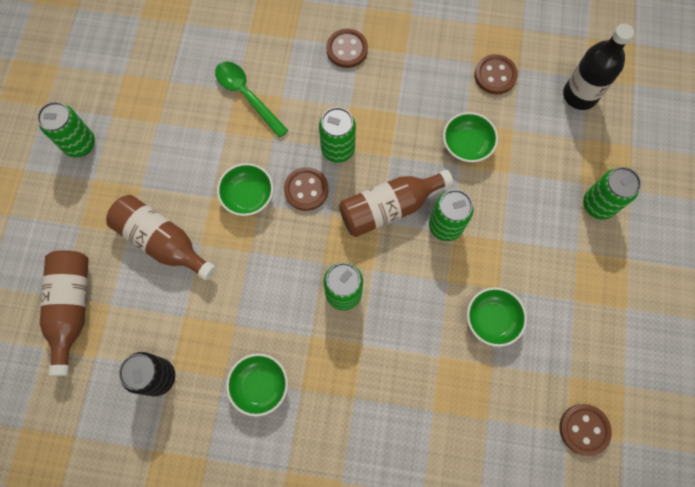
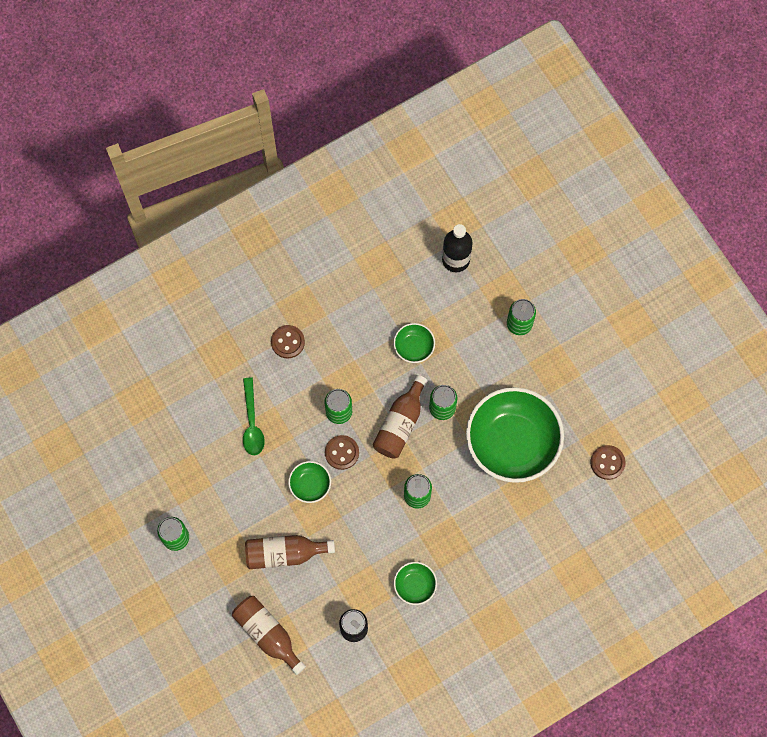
camera: 40 degrees left, 0 degrees up
(247, 96) = (252, 423): green spoon -> green spoon turned 105 degrees counterclockwise
(492, 320) = (512, 442): green bowl -> green bowl, size x2.28
(495, 75) = (394, 287): brown button -> none

